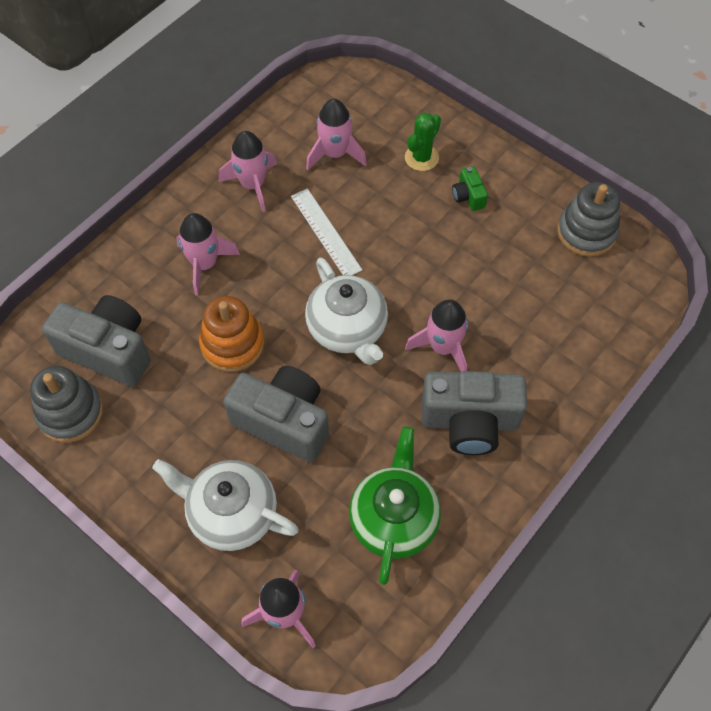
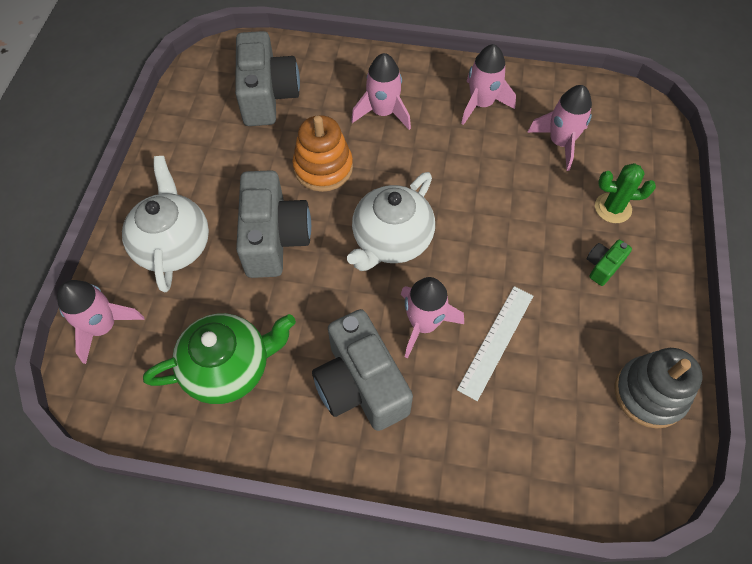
camera: 60 degrees right, 0 degrees up
(70, 412) = (203, 102): grey stacking toy -> none
(326, 232) = (475, 176): white ruler -> white ruler (496, 341)

